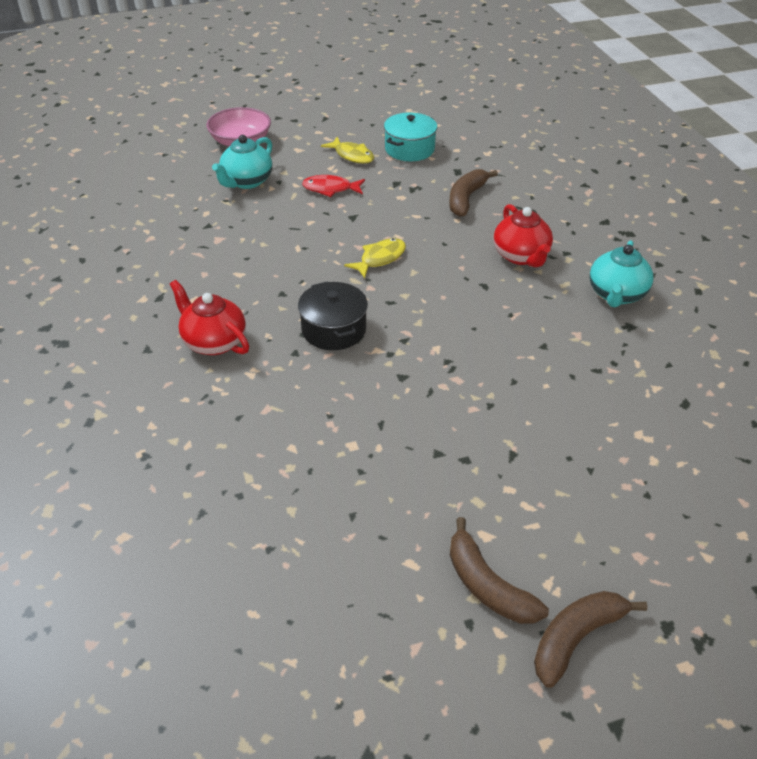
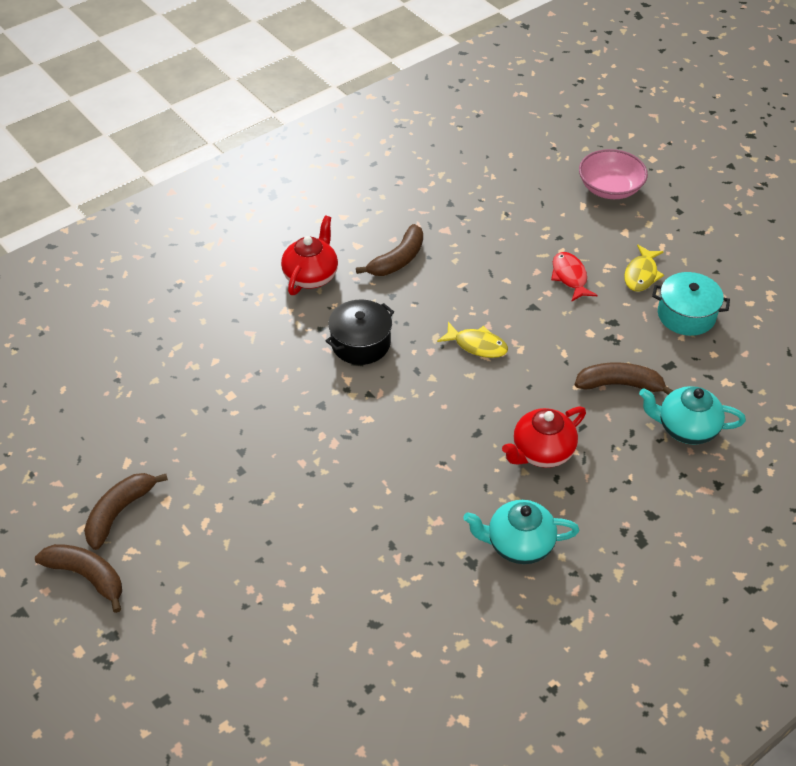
camera: 70 degrees right, 5 degrees up
(235, 278) = (397, 260): none -> brown banana
(246, 181) = (544, 216): turquoise teapot -> turquoise teapot (686, 428)

